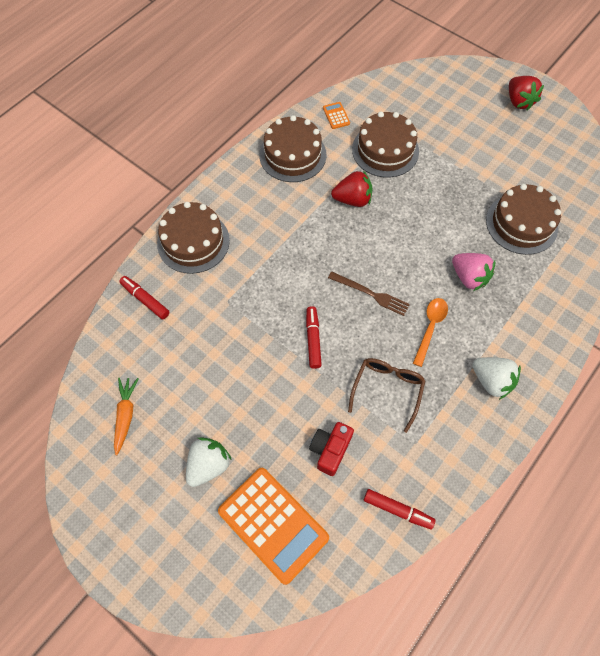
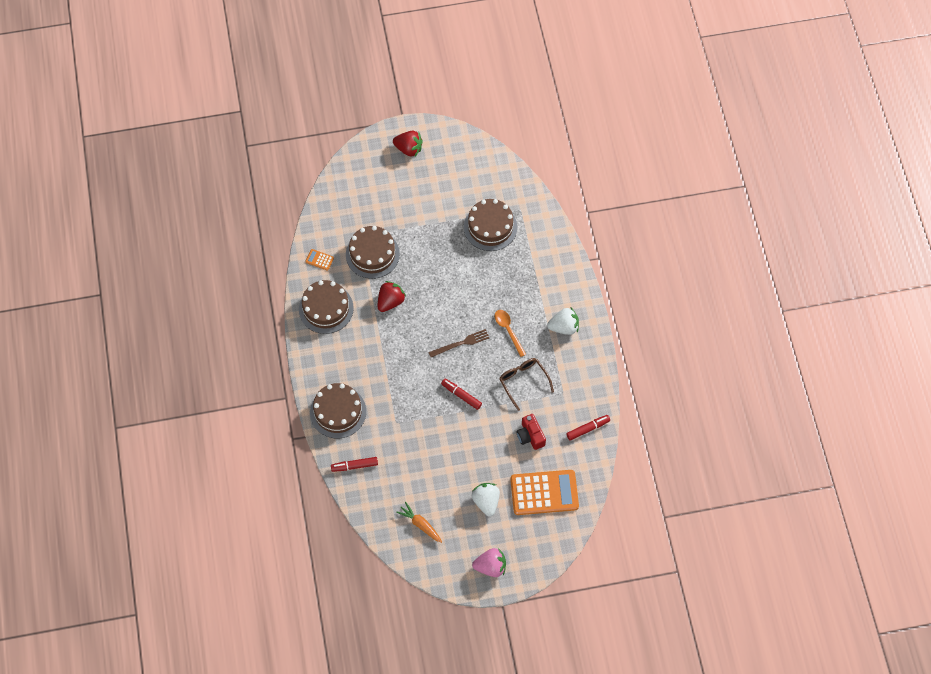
camera: 50 degrees left, 0 degrees up
(469, 277) = (497, 284): pink strawberry -> pink strawberry (490, 566)

